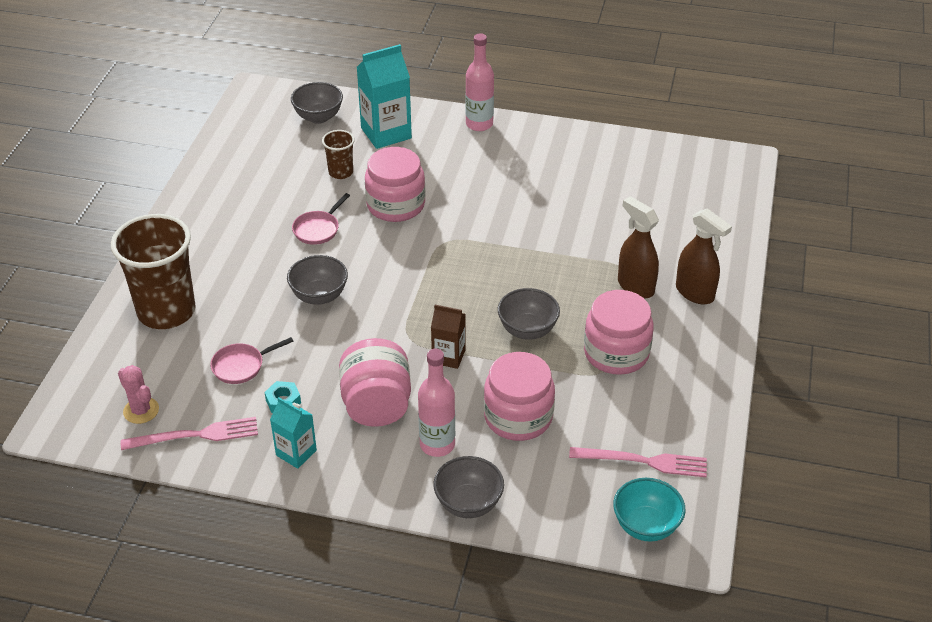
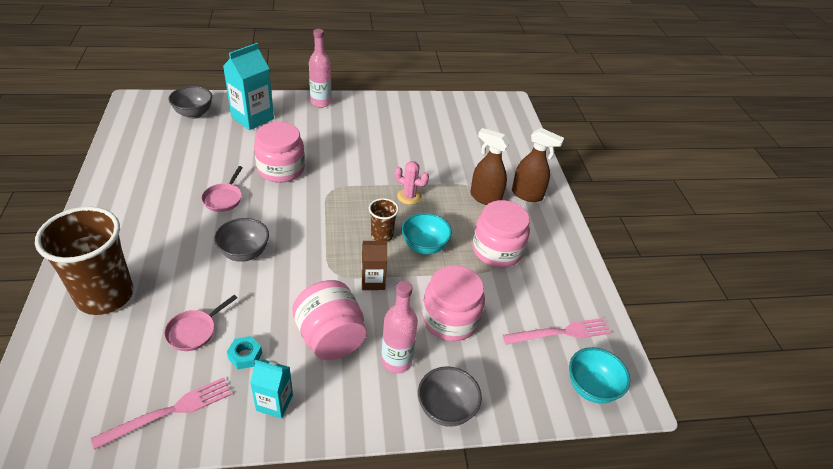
camera: 25 degrees left, 0 degrees up
(141, 410) = (105, 400): pink cactus -> pink cactus (409, 196)
(340, 172) = (227, 151): brown cup -> brown cup (382, 235)
(527, 330) = (424, 246): grey bowl -> turquoise bowl

